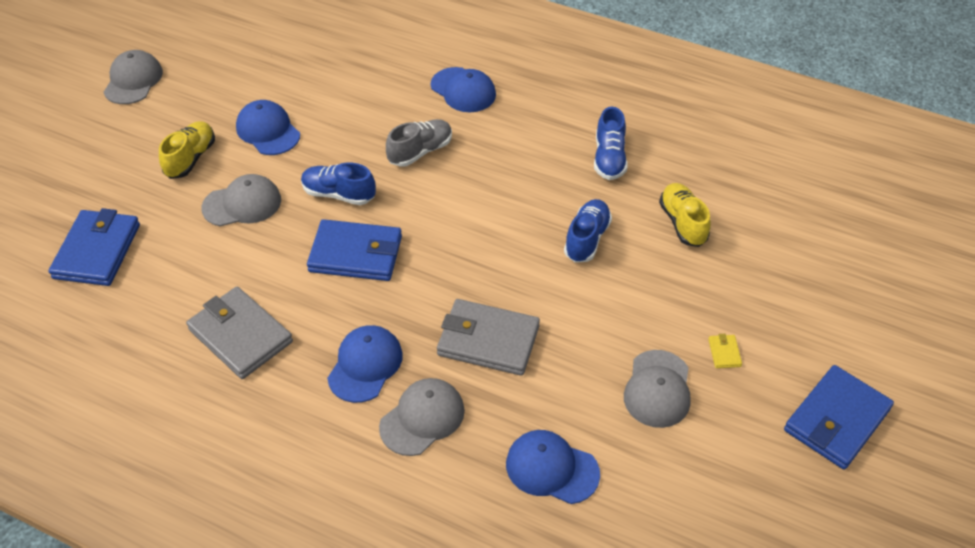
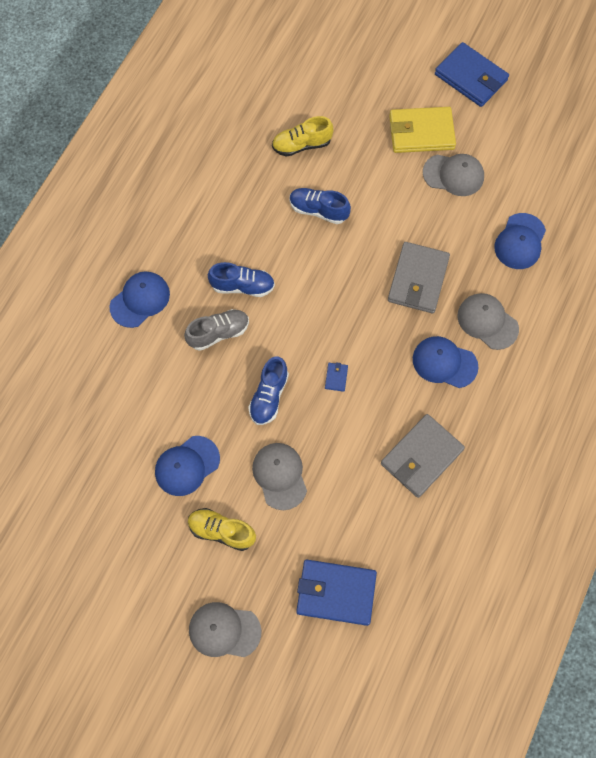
camera: 90 degrees left, 20 degrees up
(133, 81) = (106, 610): grey cap -> grey cap (224, 630)
(356, 254) = (336, 377): blue wallet -> blue wallet, size x0.40
(420, 151) = (218, 333): grey shoe -> grey shoe turned 105 degrees clockwise
(609, 158) = (231, 189): blue shoe -> blue shoe (242, 286)
(724, 353) = (421, 132): yellow wallet -> yellow wallet, size x2.48

